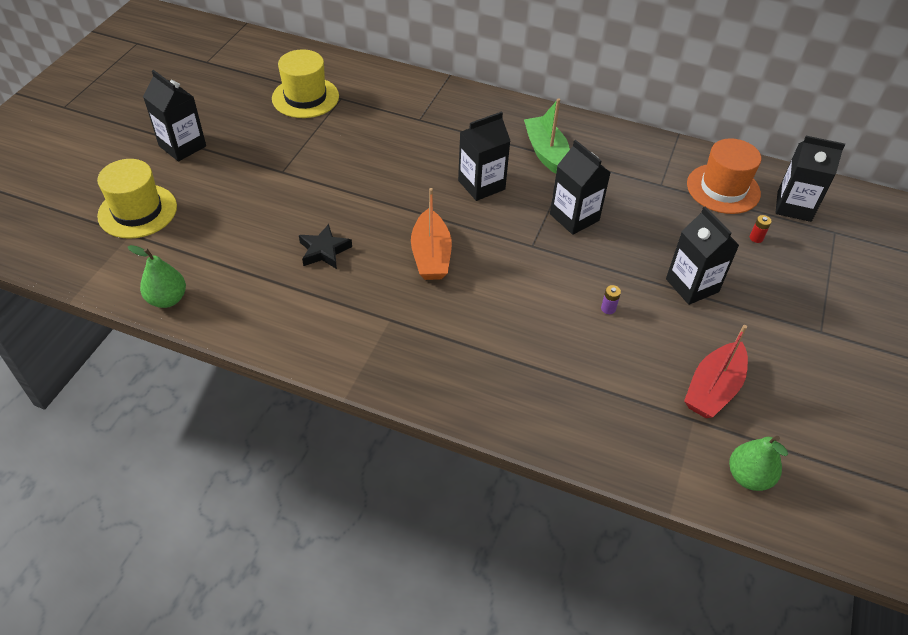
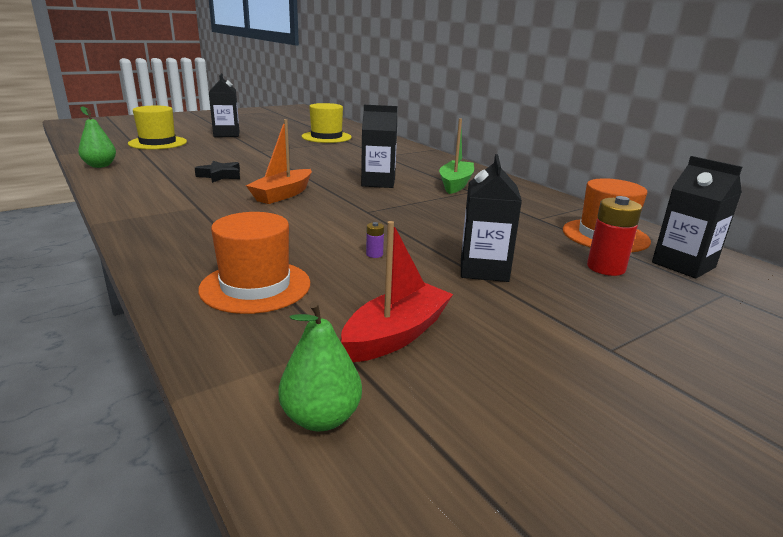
camera: 35 degrees right, 25 degrees down
(574, 217) = (427, 210): black carton -> none
(582, 396) = (255, 286): none -> orange hat
(713, 389) = (396, 334): red boat -> red boat turned 150 degrees clockwise
(756, 238) = (606, 268): red battery -> red battery, size x2.14

